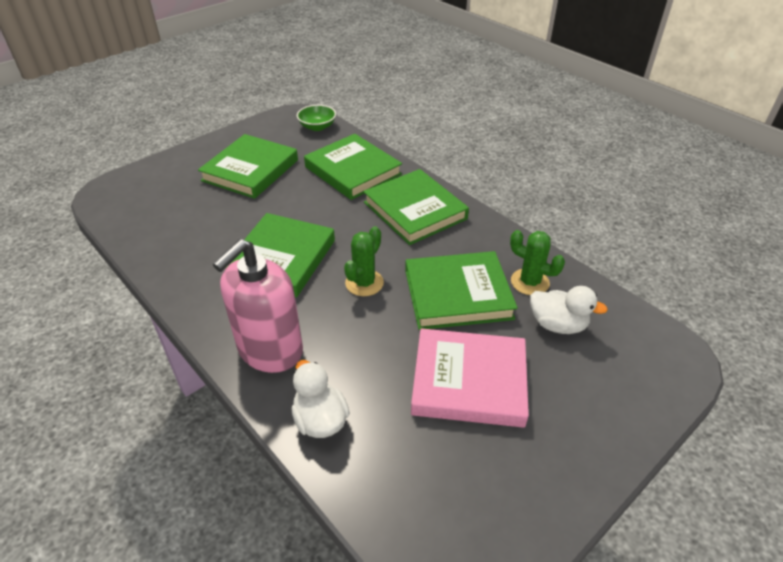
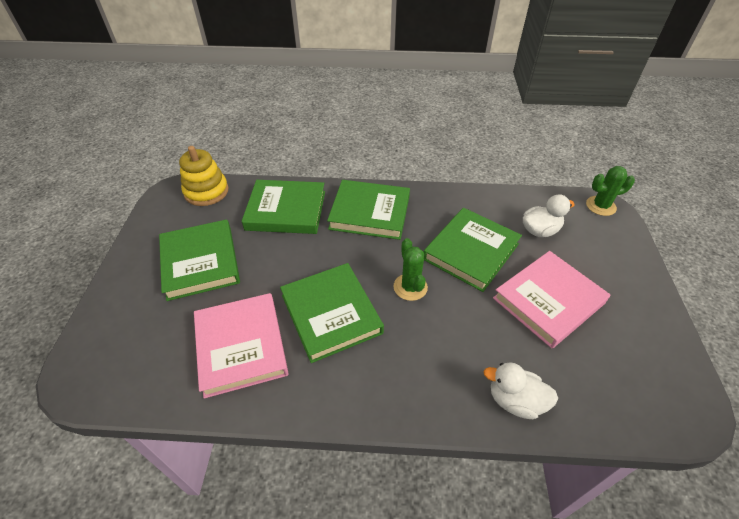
camera: 45 degrees left, 5 degrees up
(202, 237) = (241, 346): none -> pink book
(270, 350) = (421, 386): pink soap dispenser -> none
(317, 127) = (206, 191): green bowl -> yellow stacking toy
(529, 282) = (494, 215): green cactus -> green cactus (600, 206)

